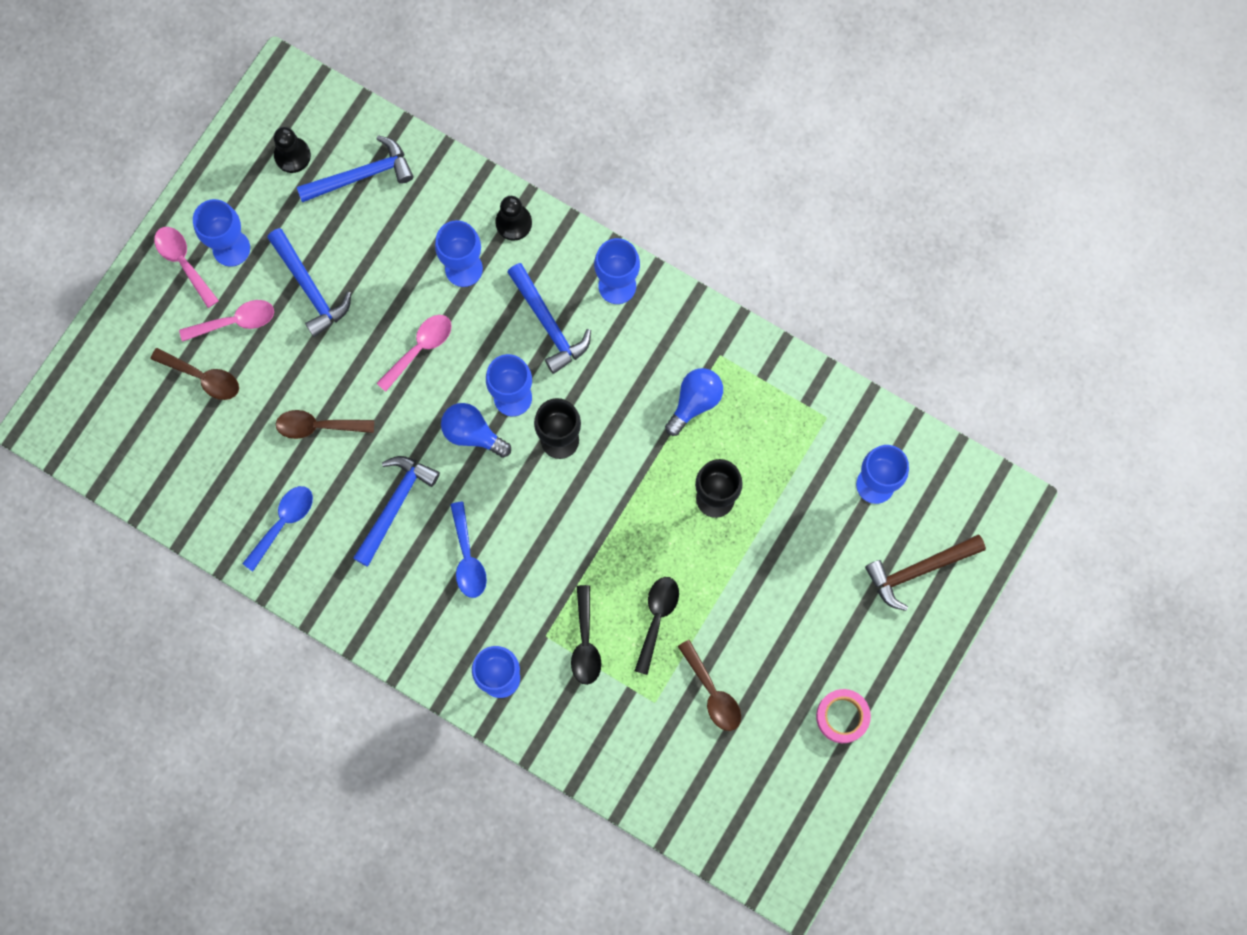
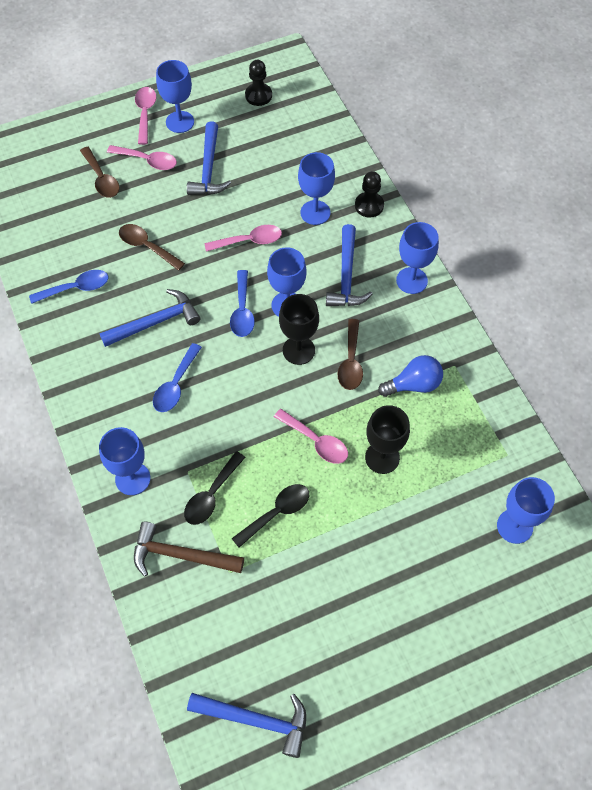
camera: 35 degrees right, 15 degrees down
(361, 175) = (292, 128): blue hammer -> blue hammer (256, 720)
(472, 434) = (242, 311): blue light bulb -> blue spoon
(643, 524) = (316, 441): none -> pink spoon
(712, 693) = (278, 595): brown spoon -> brown spoon (351, 362)
(842, 716) = (368, 686): pink tape -> none
(919, 570) = (509, 614): brown hammer -> brown hammer (181, 555)

